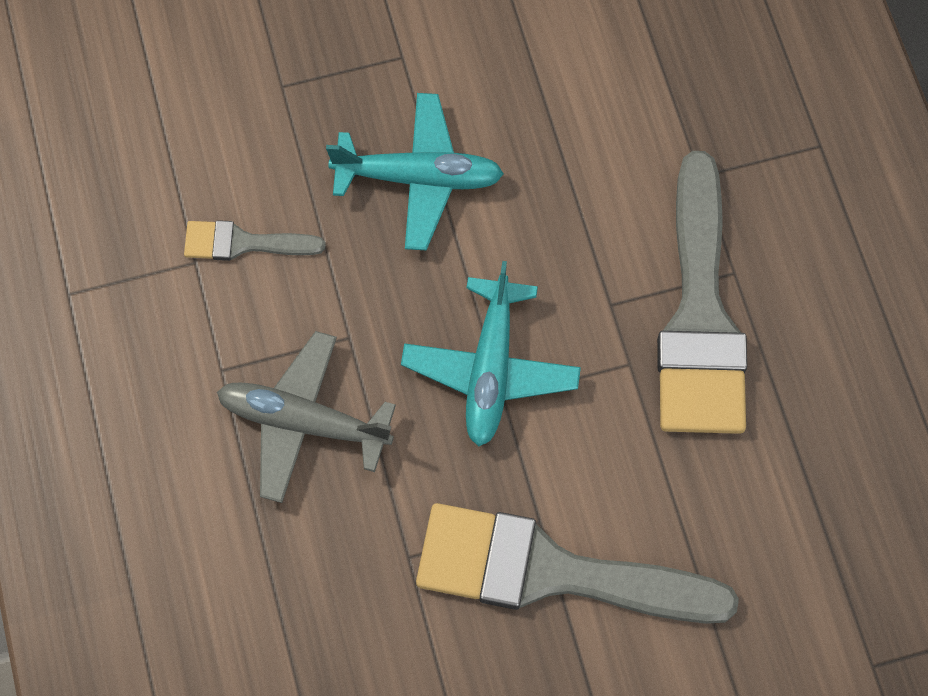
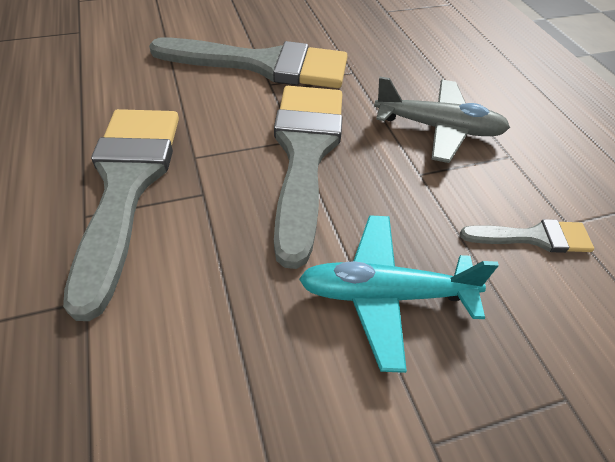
camera: 175 degrees right, 20 degrees down
(490, 369) = (305, 154): turquoise plane -> grey brush

